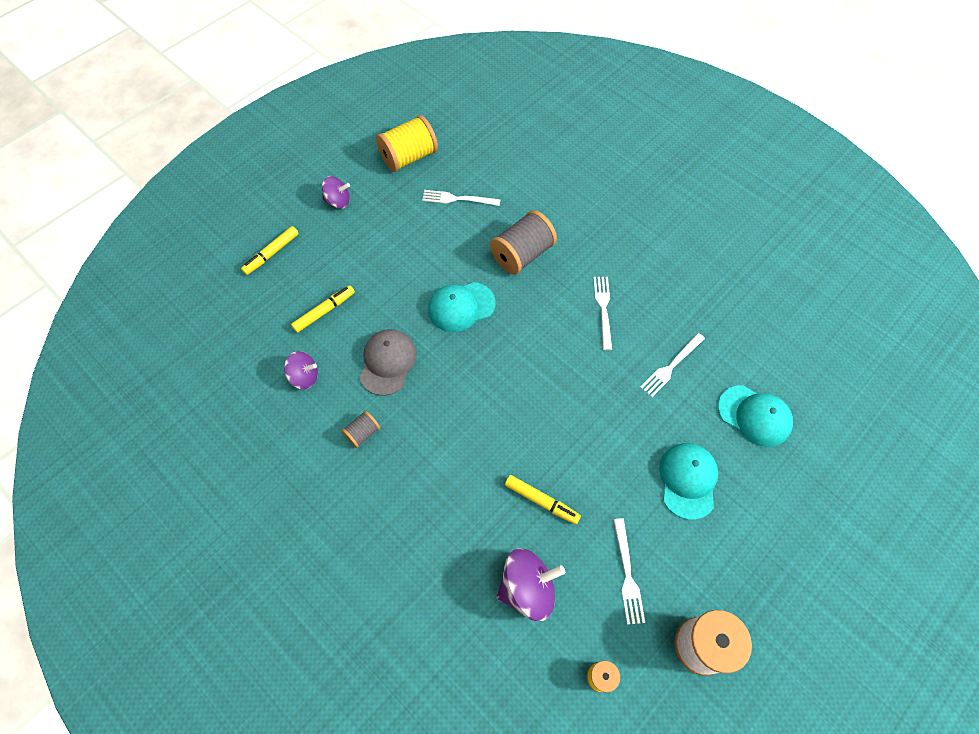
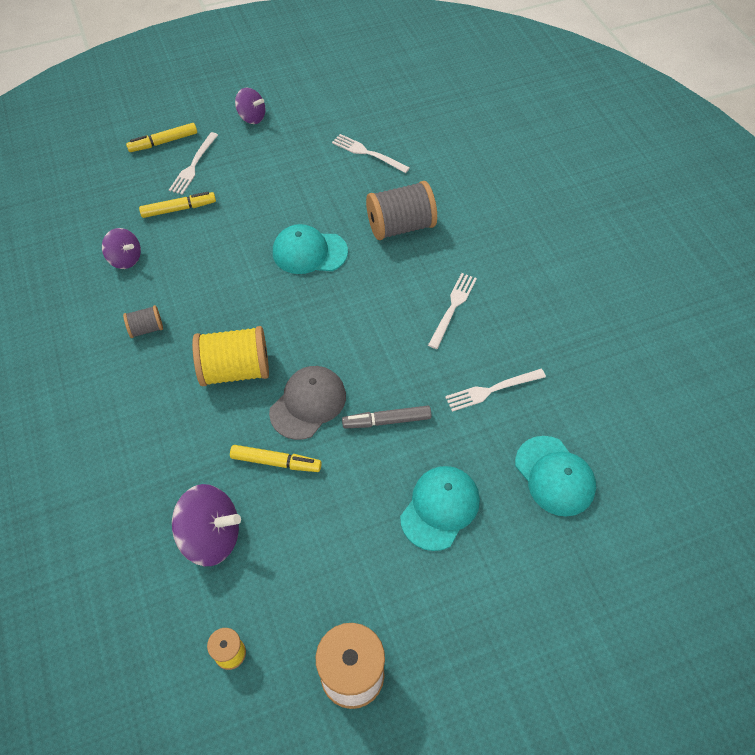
camera: 25 degrees right, 5 degrees down
(387, 362) = (208, 276): grey cap -> grey cap (308, 403)
(409, 157) = (343, 100): yellow spool -> yellow spool (235, 370)
(541, 501) = (276, 462): yellow marker -> yellow marker turned 45 degrees counterclockwise
(607, 427) = (386, 421): none -> grey marker
(627, 574) = (319, 570): white fork -> white fork (193, 165)

